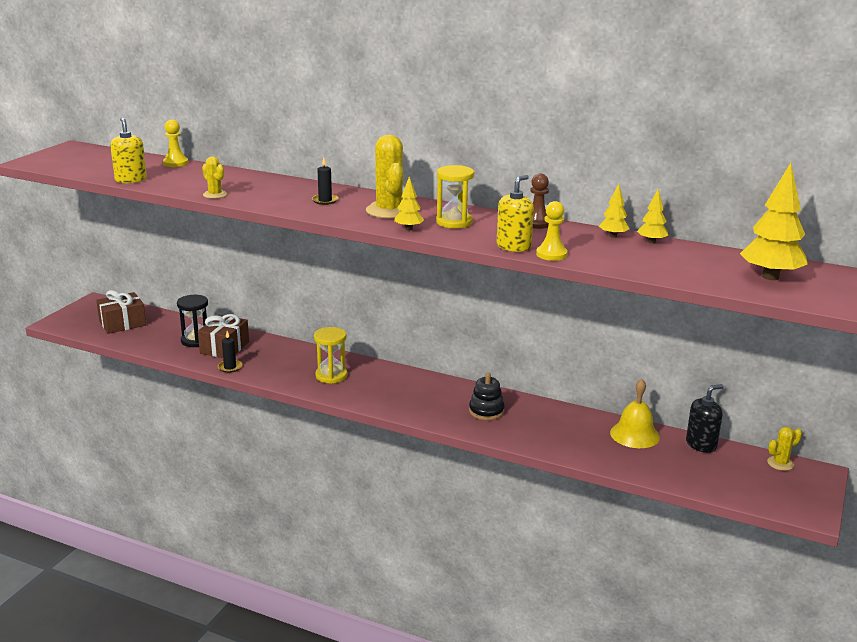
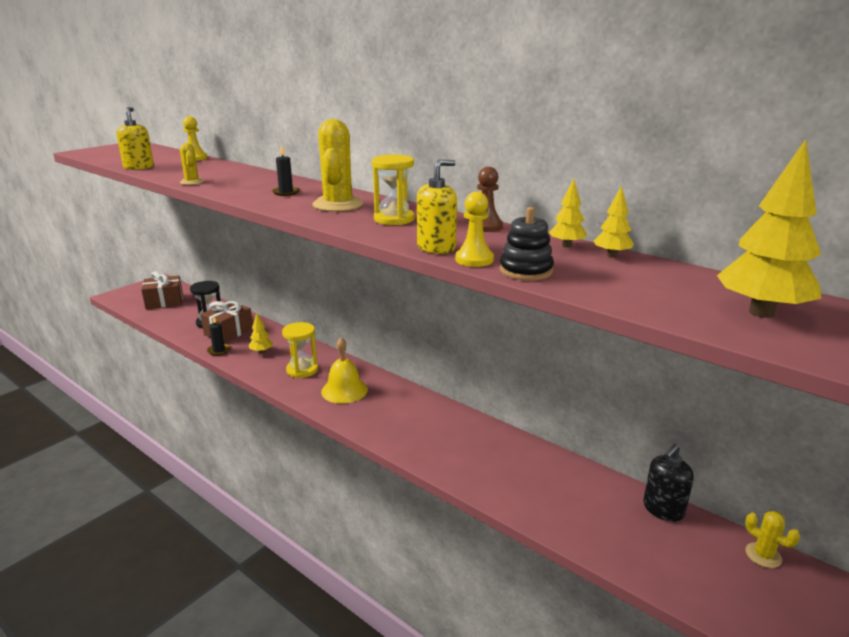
camera: 15 degrees right, 0 degrees up
(408, 229) = (338, 222): yellow tree -> yellow tree (261, 352)
(486, 411) = (430, 429): black stacking toy -> black stacking toy (526, 271)
(635, 434) = (585, 483): yellow bell -> yellow bell (344, 390)
(701, 444) = (663, 509): black soap dispenser -> black soap dispenser turned 150 degrees clockwise
(780, 463) = (763, 555): yellow cactus -> yellow cactus turned 60 degrees clockwise

